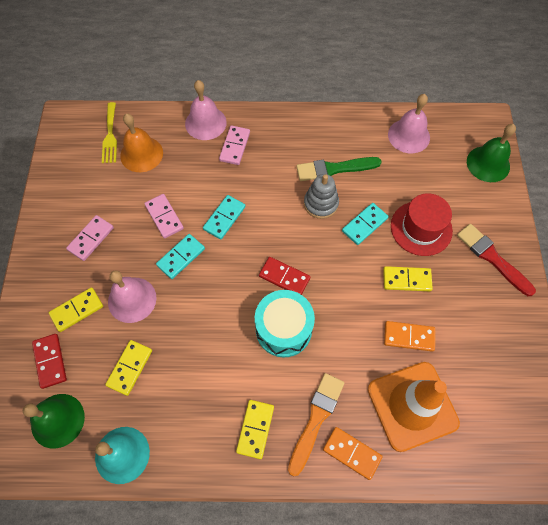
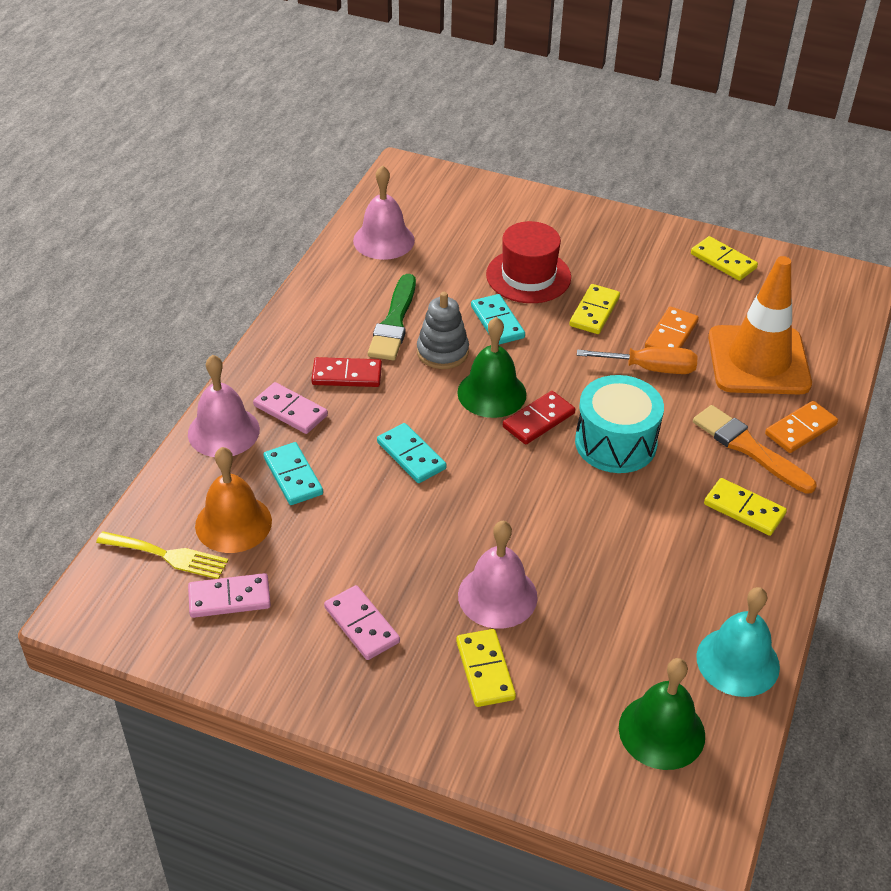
camera: 70 degrees left, 20 degrees down
(50, 361) = (560, 723): red domino -> red domino (347, 375)
(130, 368) = (609, 623): yellow domino -> yellow domino (723, 261)
(164, 217) = (371, 523): pink domino -> pink domino (229, 598)
(181, 257) = (452, 521): turquoise domino -> turquoise domino (293, 476)
(366, 332) = (650, 368): none -> orange screwdriver
(488, 164) = (467, 192): green bell -> green bell (491, 393)
(492, 258) = (598, 235): red brush -> none

